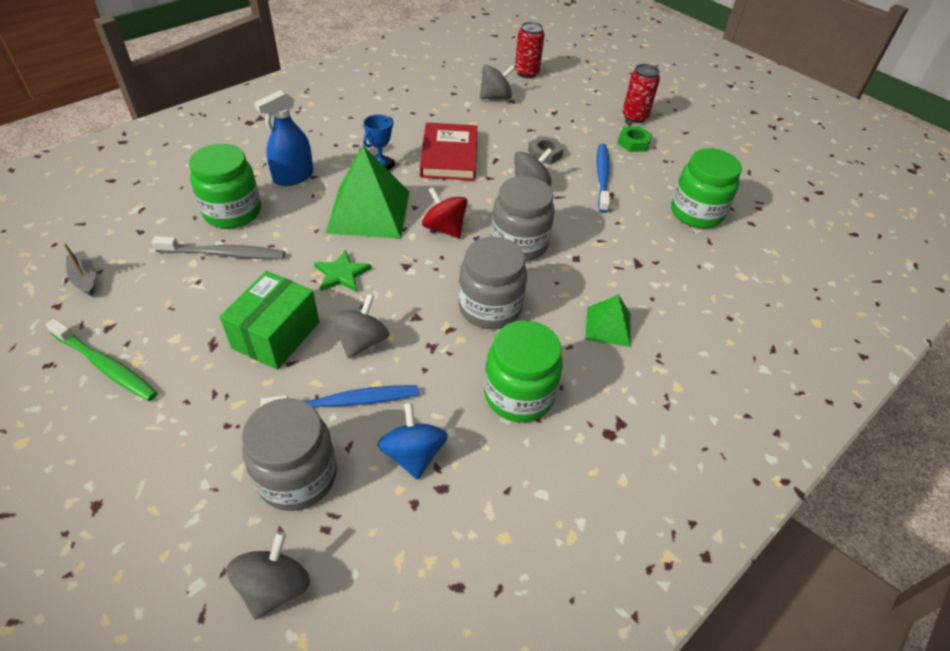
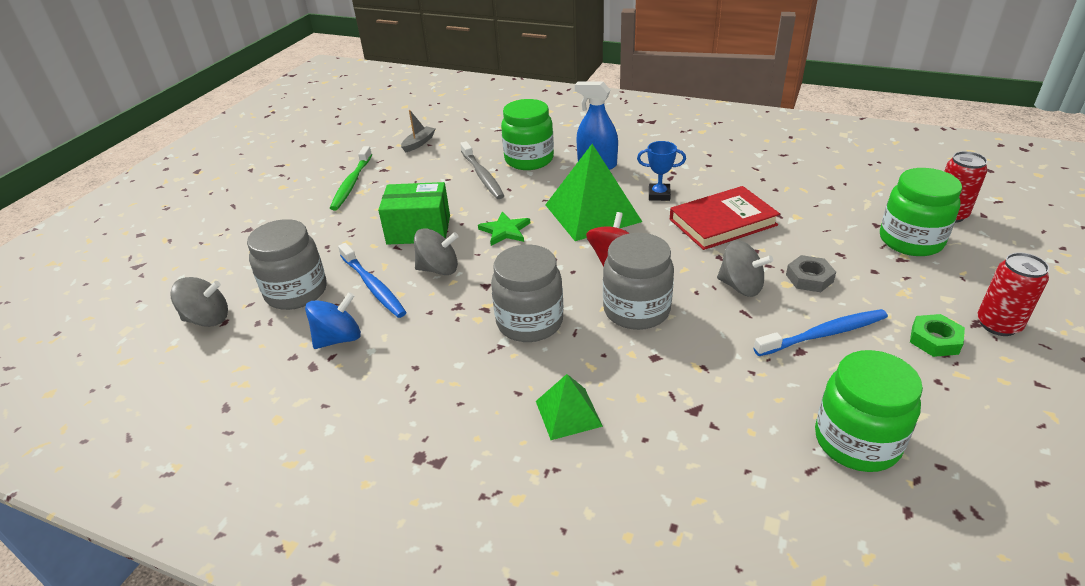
camera: 70 degrees right, 10 degrees down
(495, 97) = (865, 212): grey spinning top -> none
(518, 395) = (433, 377): green jar -> green jar (910, 241)

